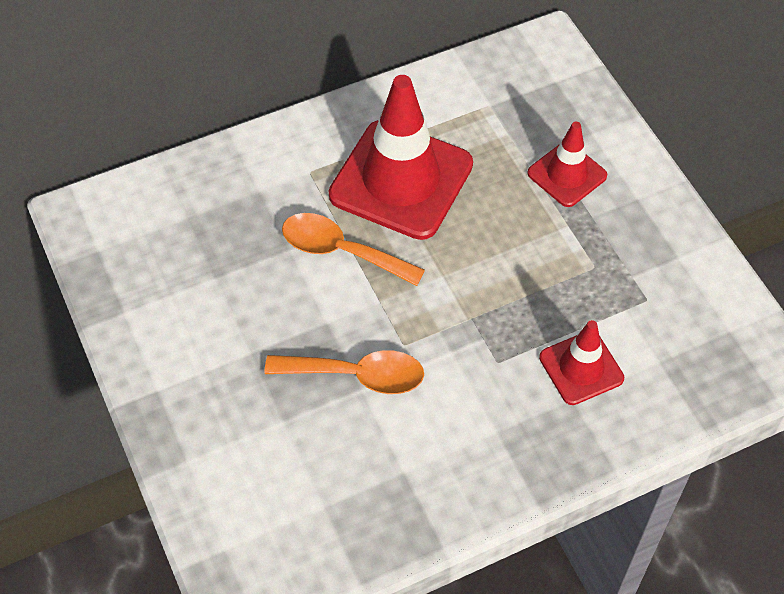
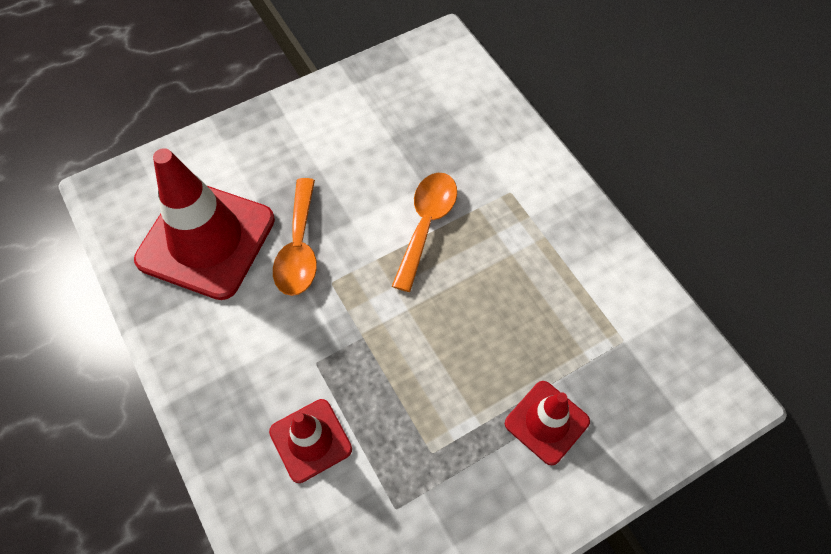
camera: 85 degrees right, 5 degrees up
(401, 180) = (513, 266): red traffic cone -> red traffic cone (206, 240)

